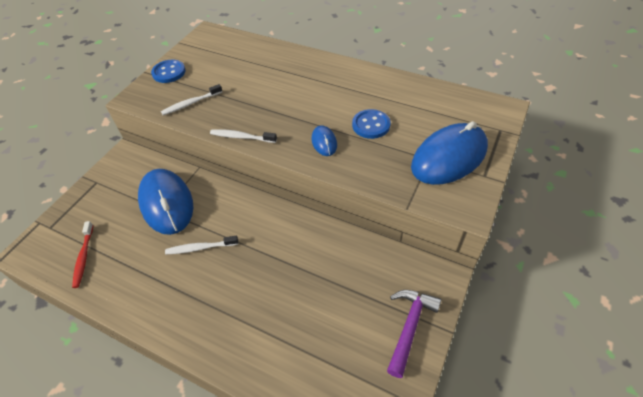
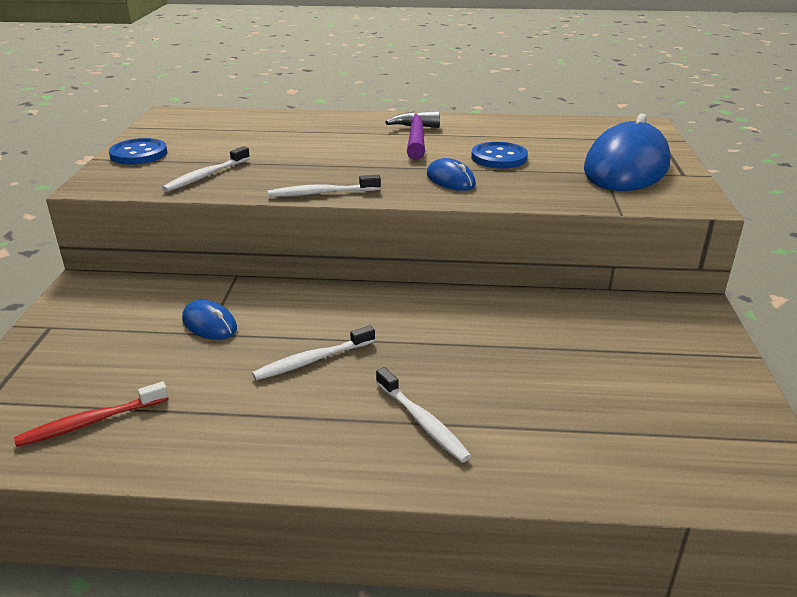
camera: 25 degrees left, 20 degrees down
(84, 257) = (91, 422): red toothbrush -> red toothbrush turned 90 degrees clockwise
(167, 203) = (209, 324): blue mouse -> blue mouse, size x0.46
(227, 313) = (422, 422): none -> white toothbrush
(409, 326) = (703, 365): purple hammer -> purple hammer (416, 138)

